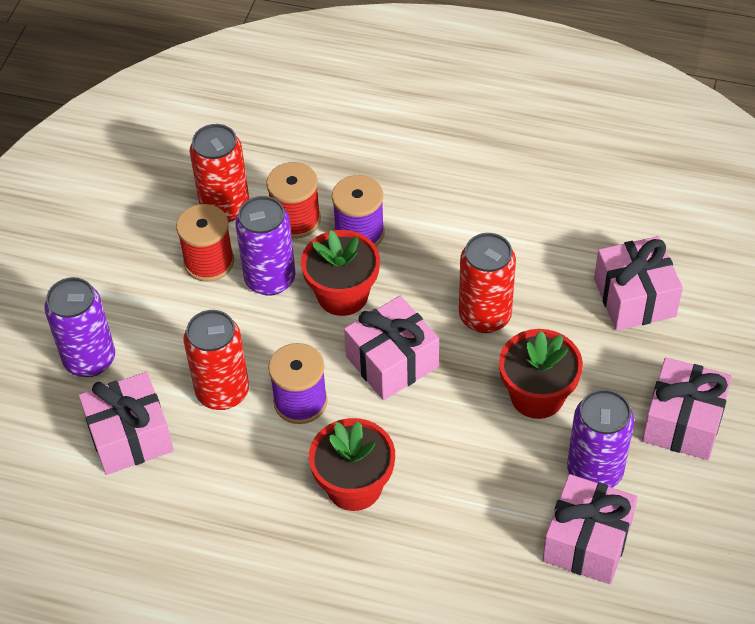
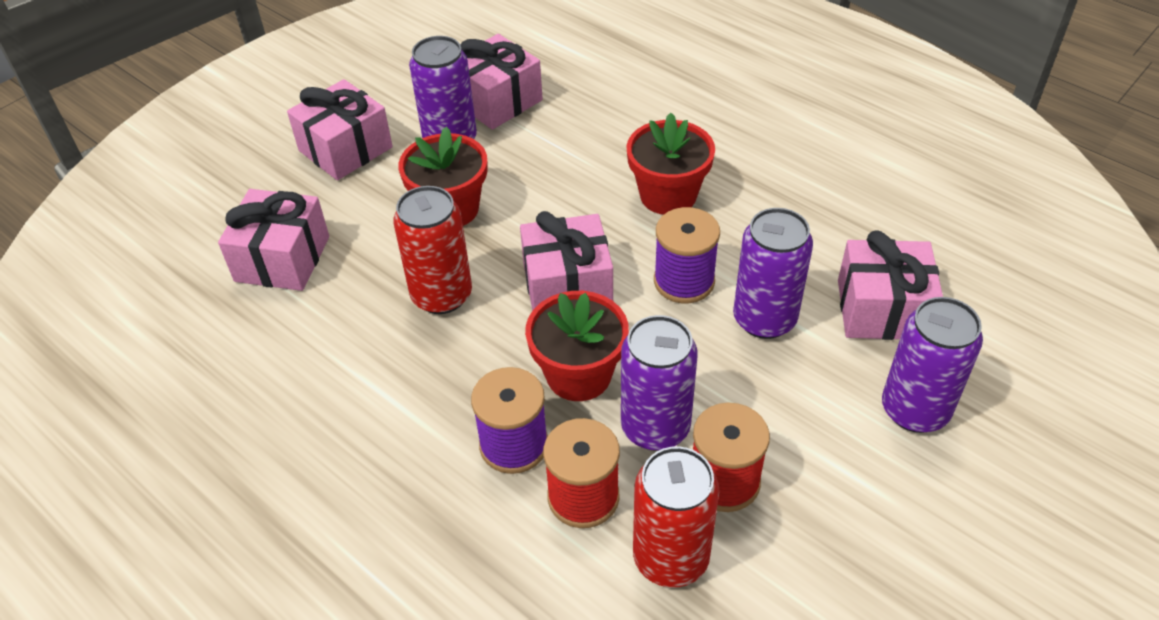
camera: 155 degrees left, 5 degrees down
(222, 392) = (764, 319): red can -> purple can

